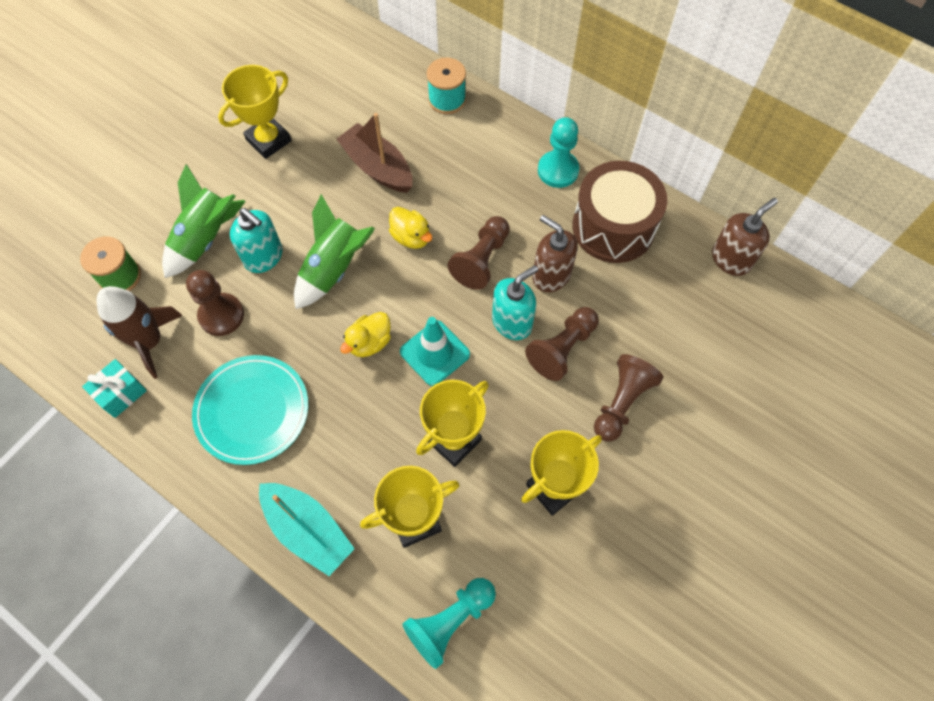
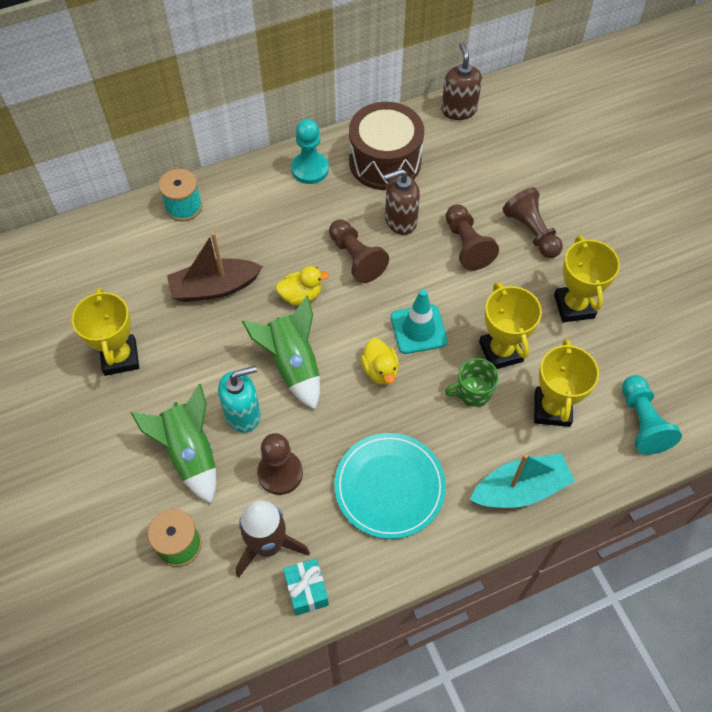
camera: 60 degrees left, 5 degrees down
(392, 436) = (473, 392): none -> green mug
(512, 322) = (424, 265): turquoise soap dispenser -> none

